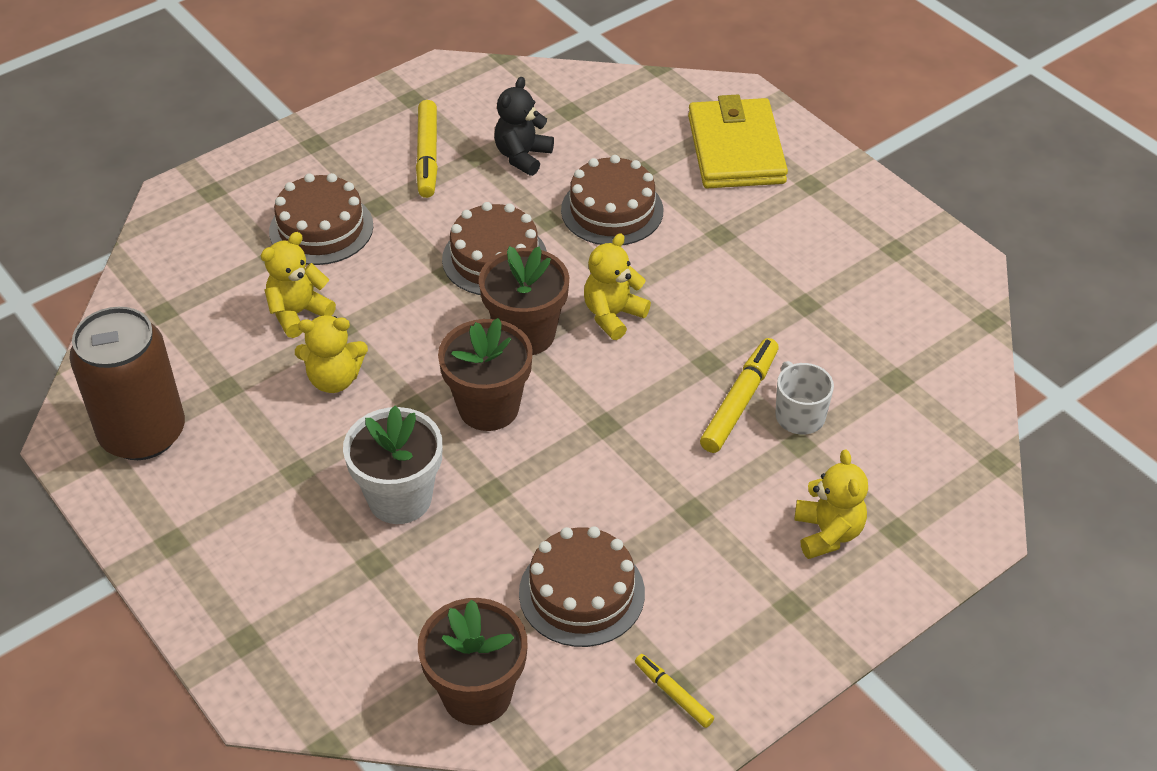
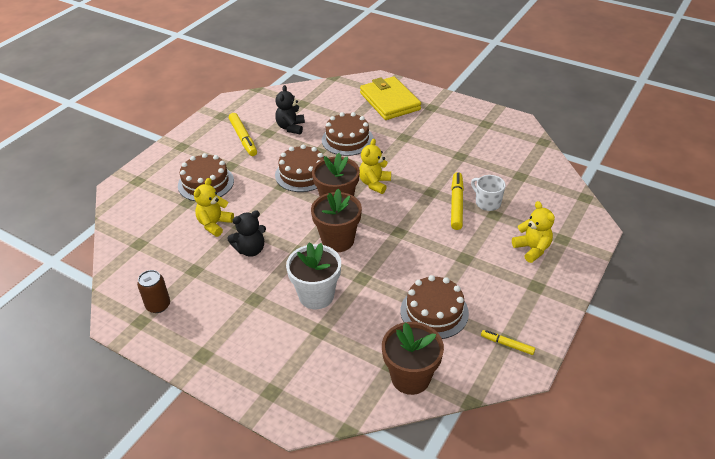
camera: 20 degrees left, 5 degrees down
(143, 433) = (158, 305): brown can -> brown can, size x0.50
(334, 379) = (250, 250): yellow teddy bear -> black teddy bear

